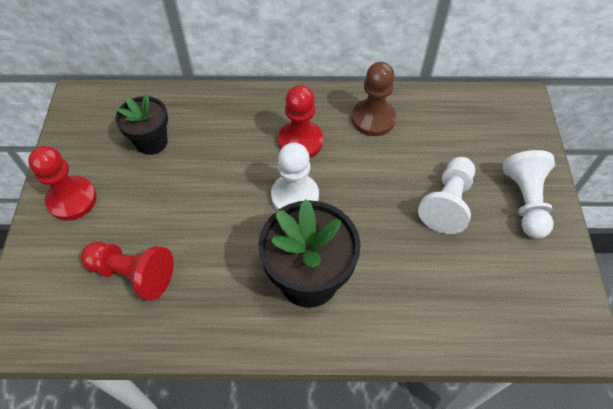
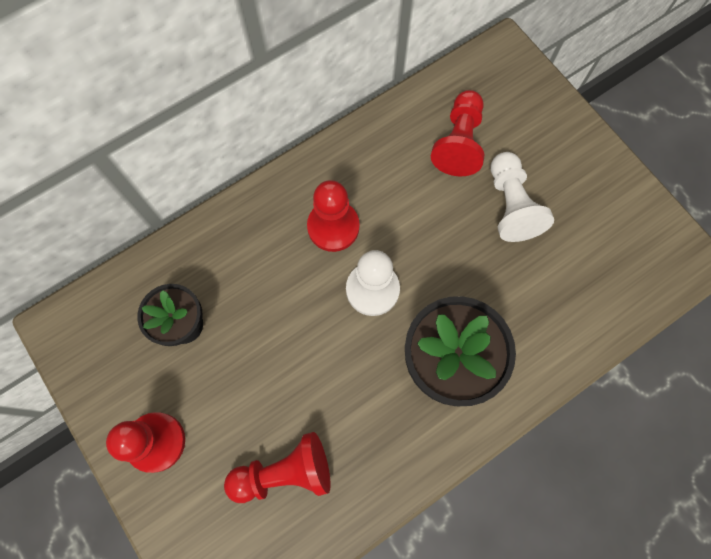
camera: 35 degrees left, 15 degrees up
(373, 119) = (384, 157): brown pawn -> none
(438, 140) = (459, 143): none -> red pawn
(525, 201) = (573, 160): white pawn -> none

